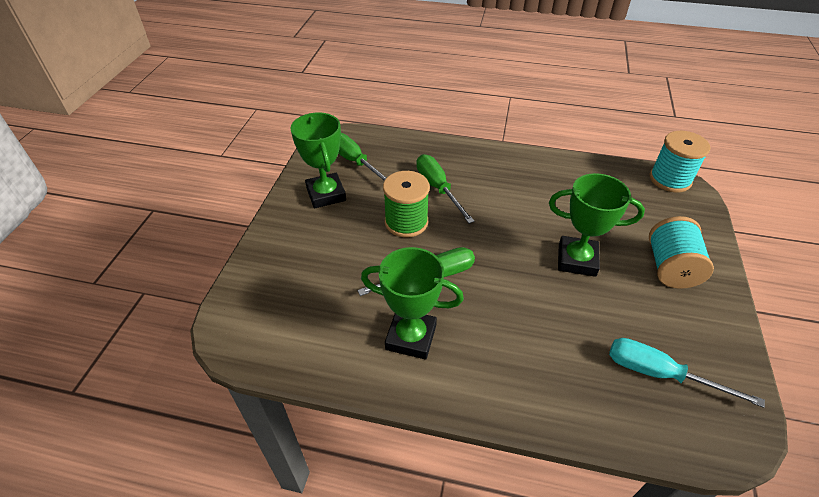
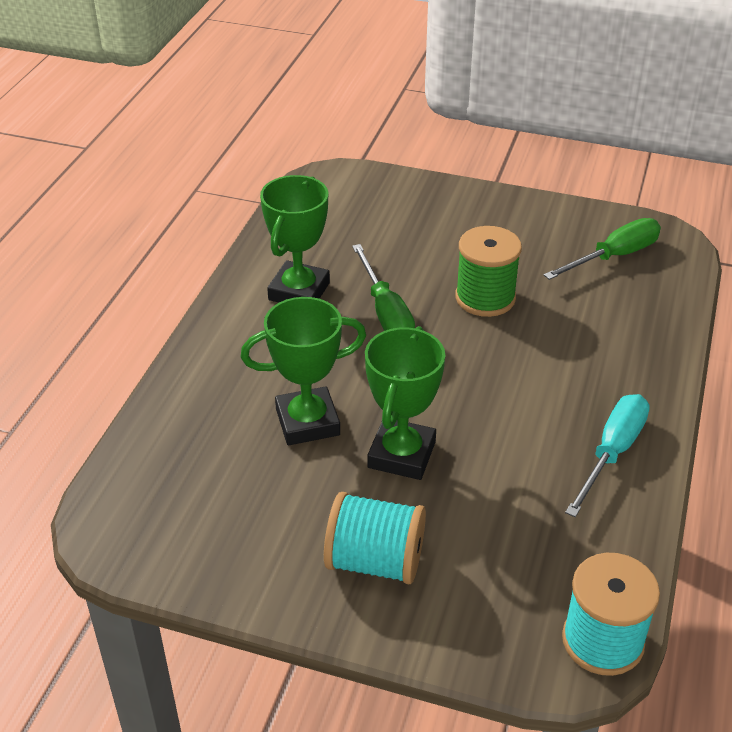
camera: 95 degrees right, 5 degrees down
(326, 194) = (540, 232): green trophy -> green trophy (307, 422)
(438, 188) = (558, 332): green screwdriver -> none
(659, 374) = (202, 489): turquoise screwdriver -> turquoise screwdriver (612, 453)

